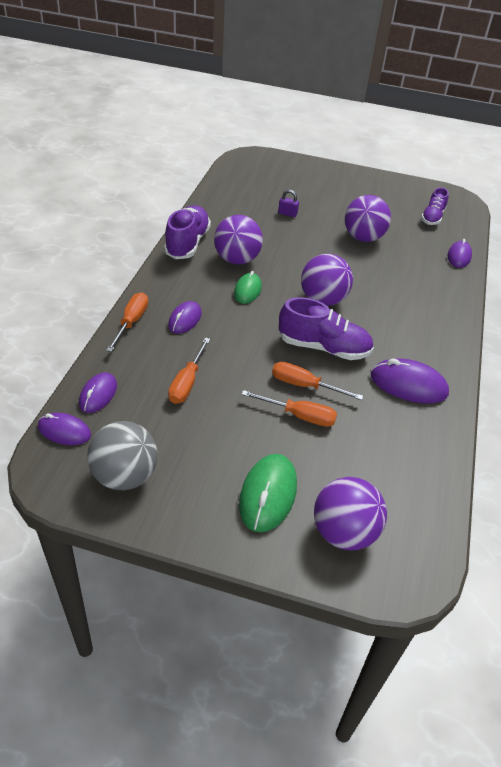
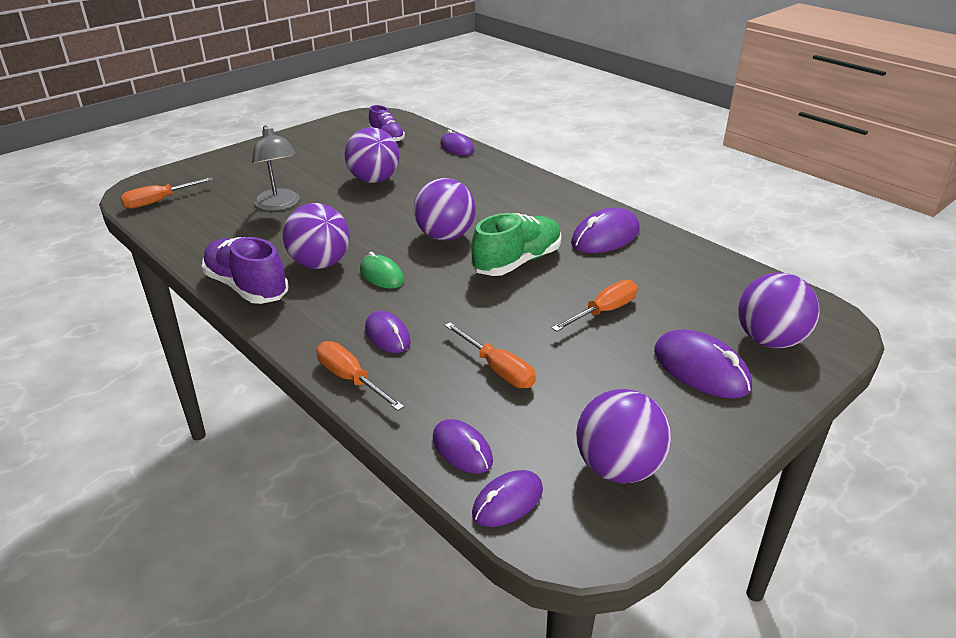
camera: 55 degrees left, 10 degrees down
(125, 476) = (618, 468): grey ball -> purple ball
(268, 494) = (701, 369): green mouse -> purple mouse
(287, 214) = (279, 205): purple padlock -> grey lamp
(304, 385) = (563, 293): orange screwdriver -> orange screwdriver (159, 201)
(323, 347) = (517, 262): purple shoe -> green shoe

